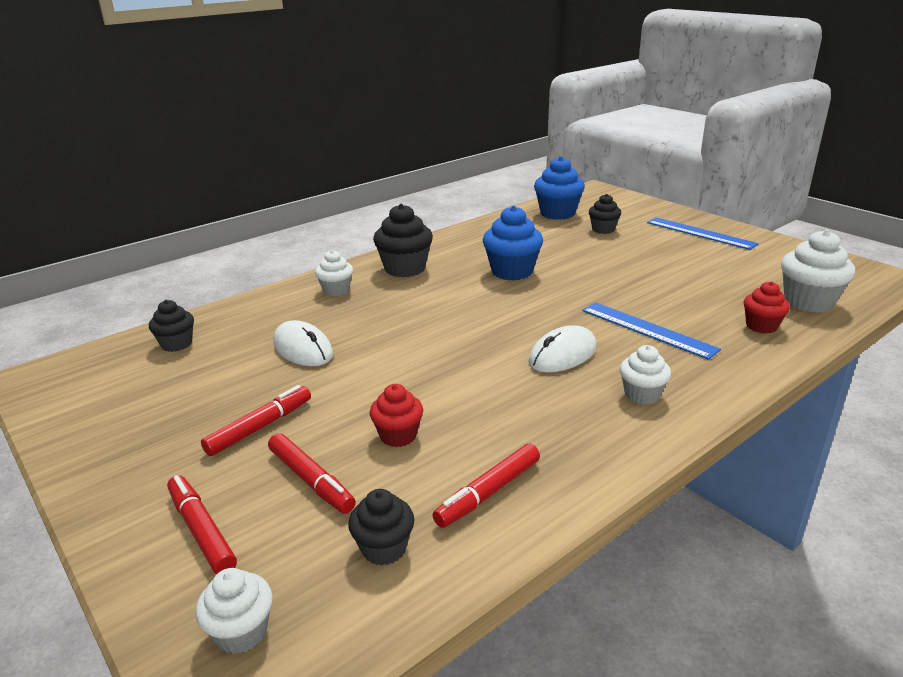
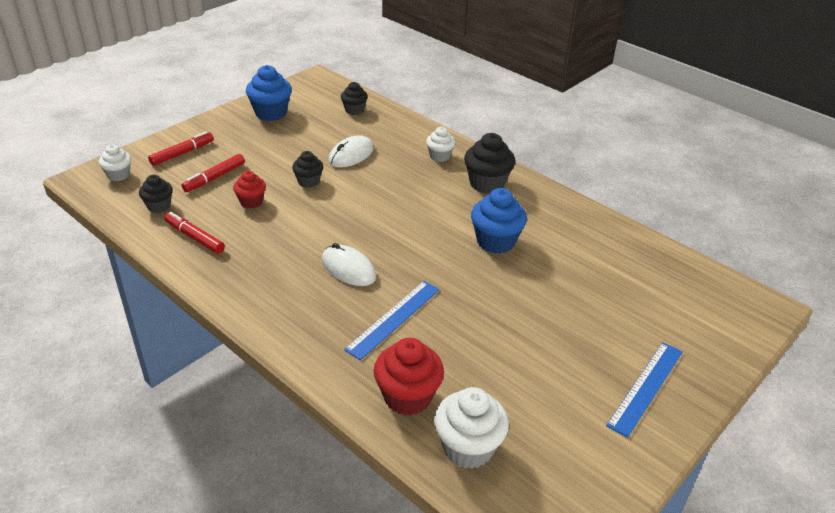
camera: 80 degrees right, 10 degrees up
(260, 427) = (264, 154): red marker -> none
(557, 213) = (661, 272): blue cupcake -> blue cupcake (271, 113)
(603, 229) = (625, 305): black cupcake -> black cupcake (308, 181)
(642, 394) = (292, 306): white cupcake -> none
(761, 326) = (407, 397): red cupcake -> red cupcake, size x1.65

